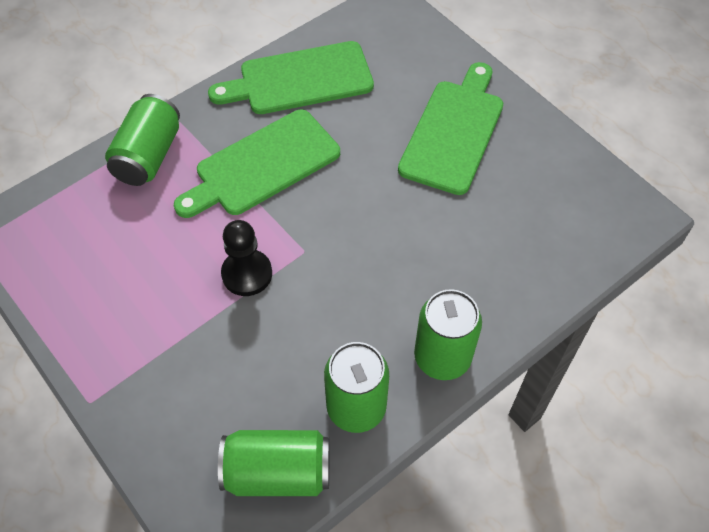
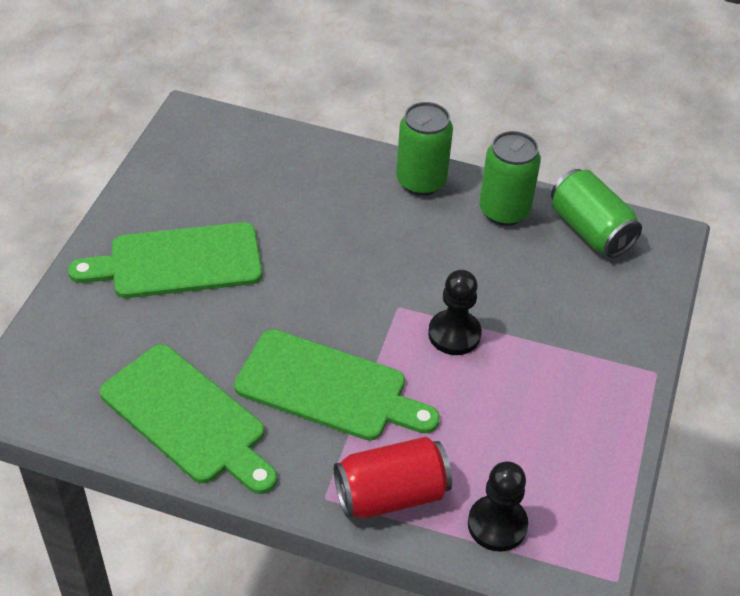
camera: 125 degrees left, 10 degrees down
(74, 201) = (497, 524): none -> black pawn
(148, 156) = (391, 495): green can -> red can

